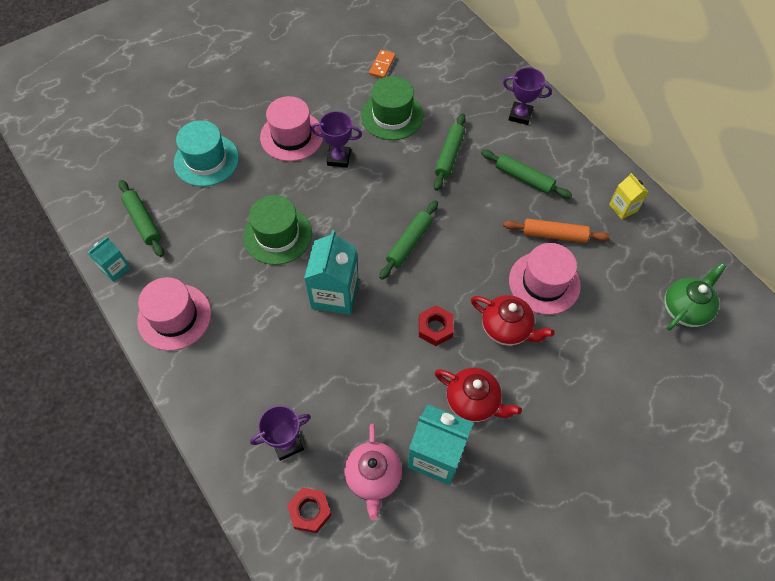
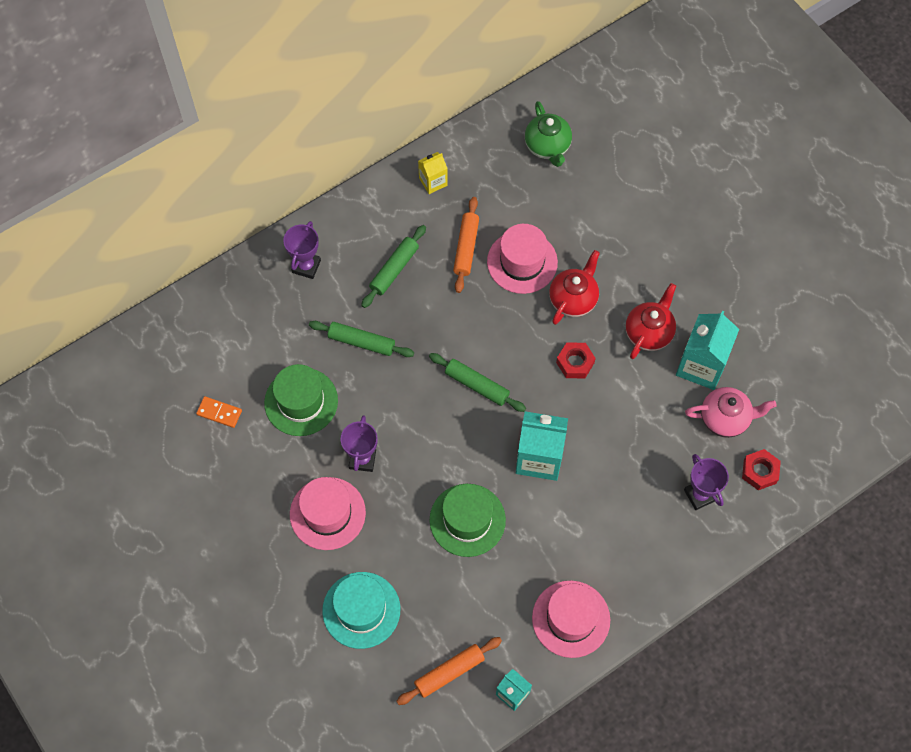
camera: 90 degrees left, 5 degrees up
(143, 222) = (449, 672): green rolling pin -> orange rolling pin
(685, 309) = (547, 147): green teapot -> green teapot turned 150 degrees counterclockwise

